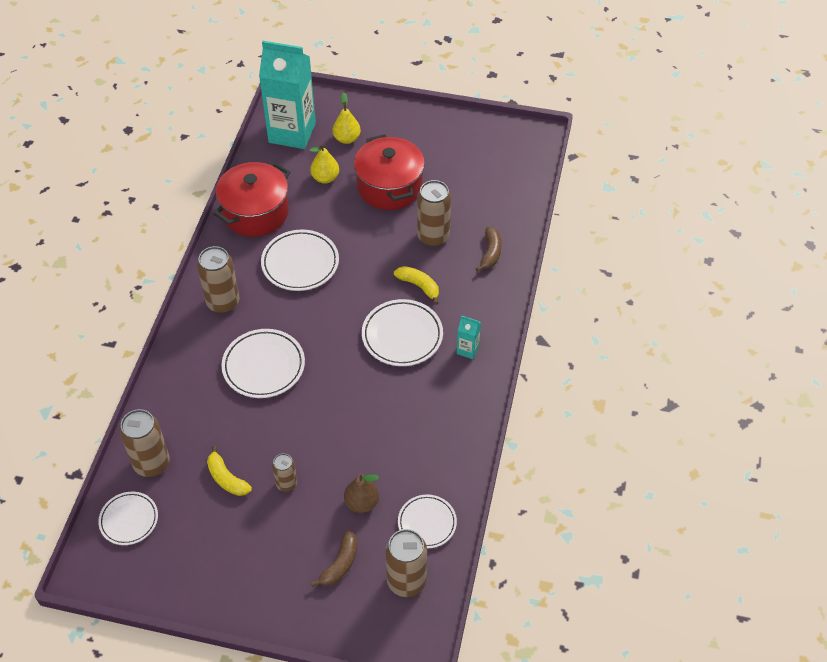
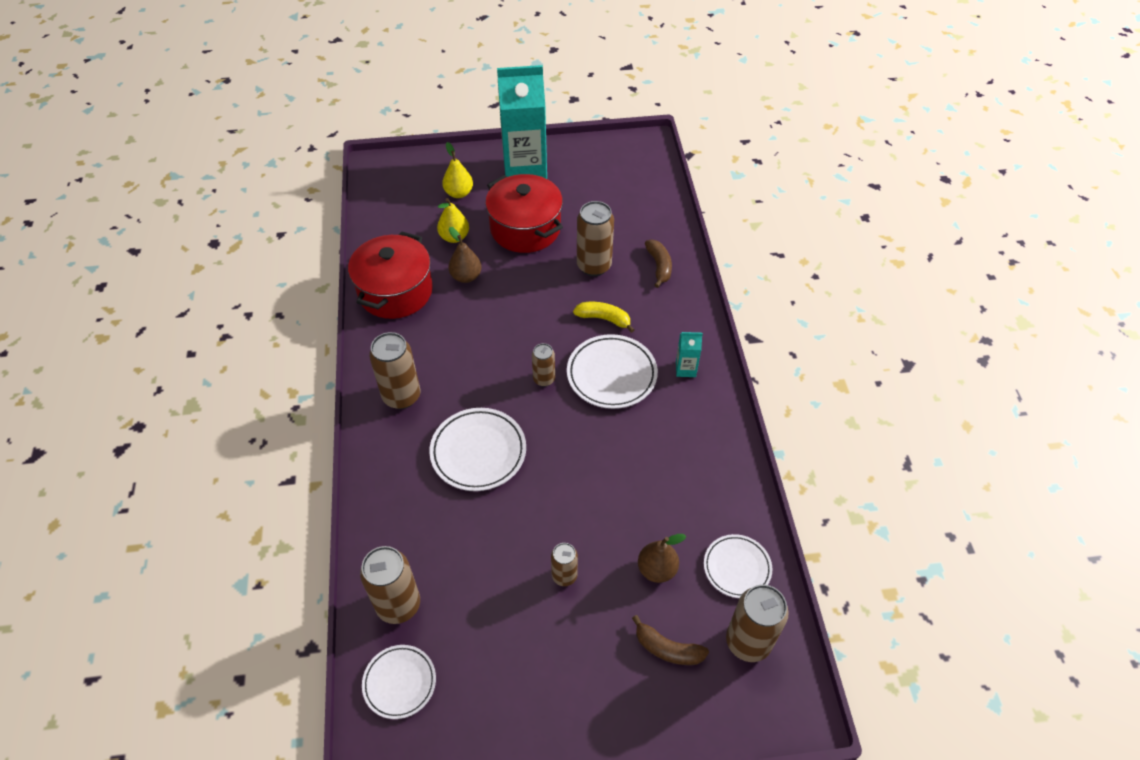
camera: 20 degrees left, 0 degrees up
(226, 478) = (493, 592): yellow banana -> none
(292, 133) = (398, 201): turquoise carton -> turquoise carton (525, 171)
(300, 263) = (468, 331): white plate -> none
(319, 216) = (466, 276): none -> brown pear
(340, 564) = (667, 648): brown banana -> brown banana turned 105 degrees clockwise
(344, 323) = (544, 379): none -> brown can

